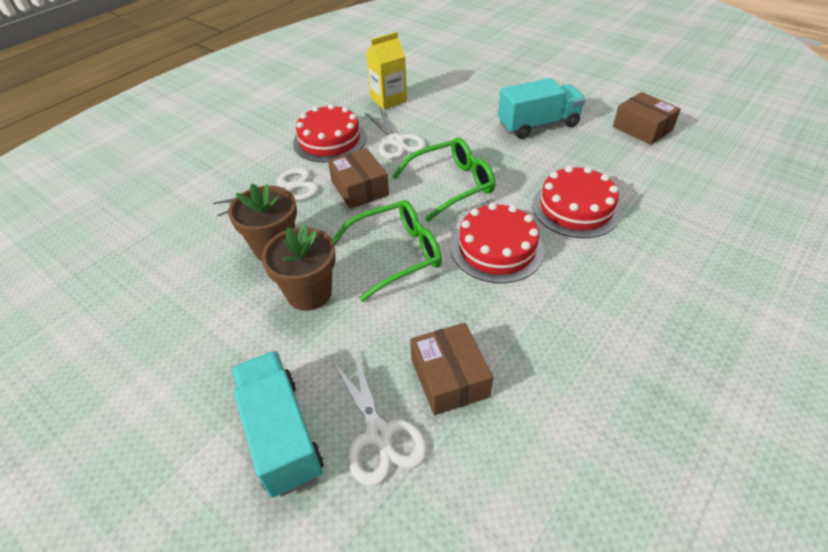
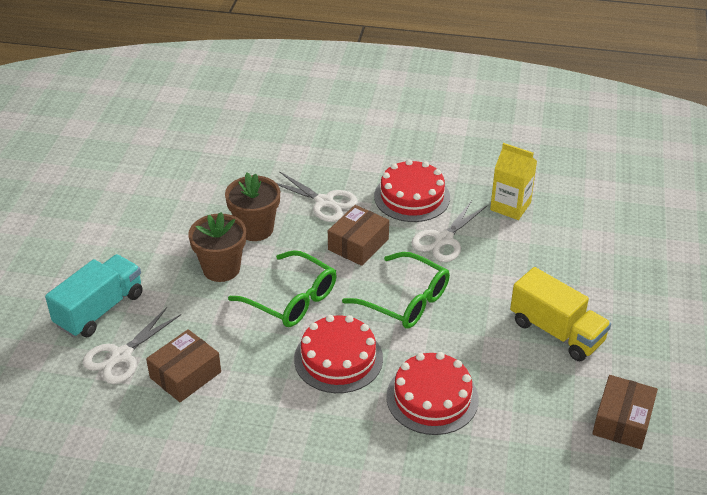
camera: 60 degrees right, 5 degrees down
(538, 125) = (556, 332): turquoise truck -> yellow truck

